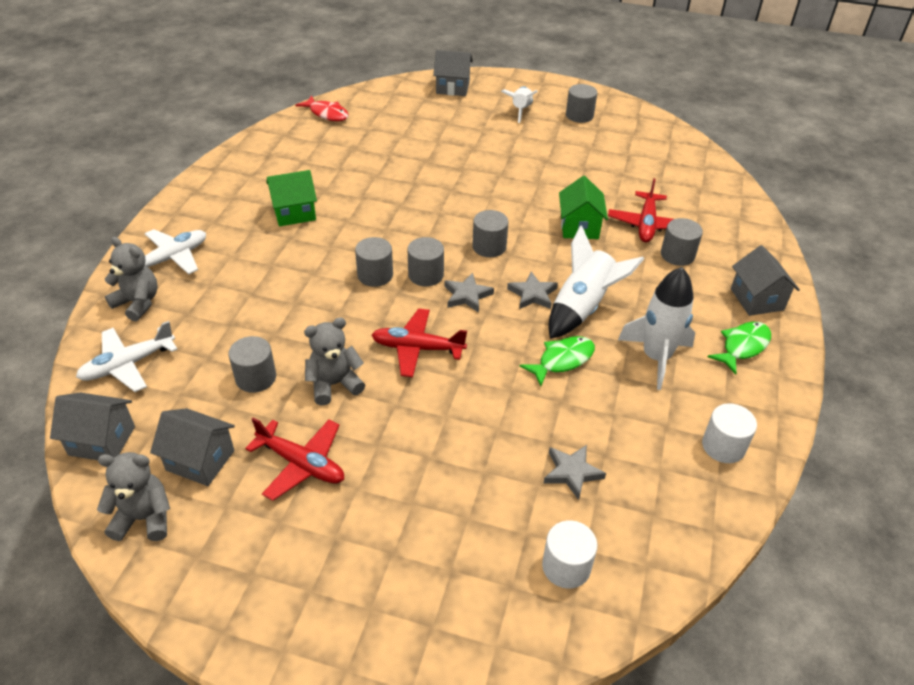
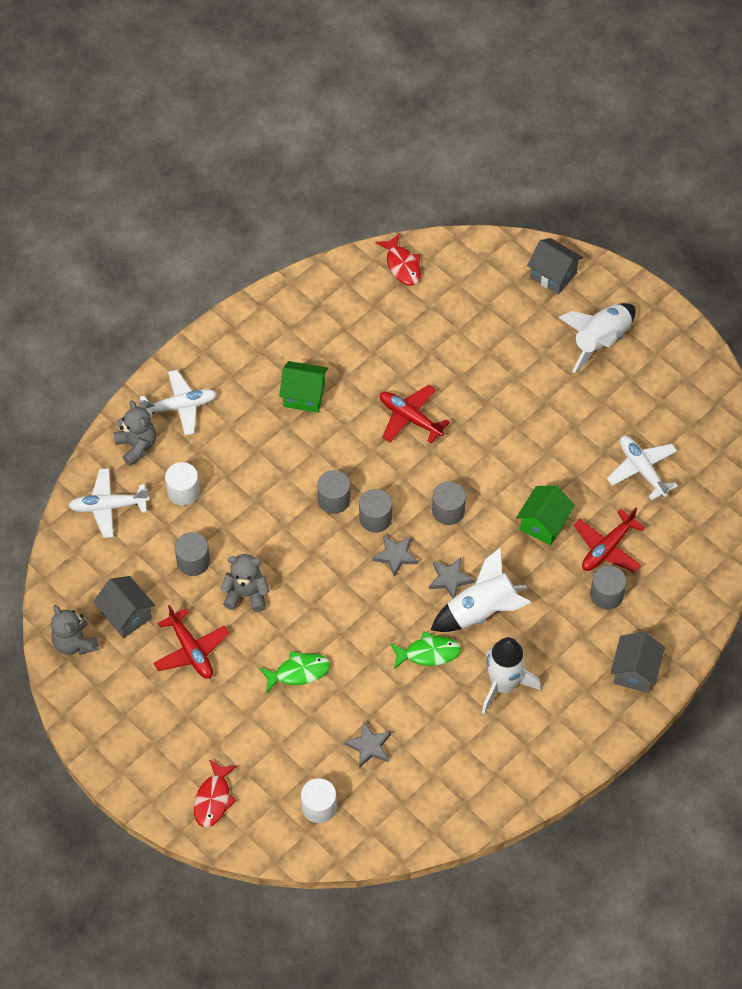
camera: 30 degrees right, 15 degrees up
(102, 441) = (69, 568): grey house -> none
(144, 518) = (75, 643): grey teddy bear -> grey teddy bear turned 150 degrees counterclockwise
(417, 348) = (325, 590): red plane -> red plane (410, 418)
(430, 623) = (213, 799): none -> red fish
(520, 110) = (600, 341): white rocket -> white rocket, size x1.52
(579, 115) = (656, 375): grey cylinder -> none
(623, 169) = (642, 470): none -> white plane
(723, 446) = (492, 780): white cylinder -> white cylinder (183, 491)
(742, 346) = (581, 709): green fish -> green fish (299, 672)

